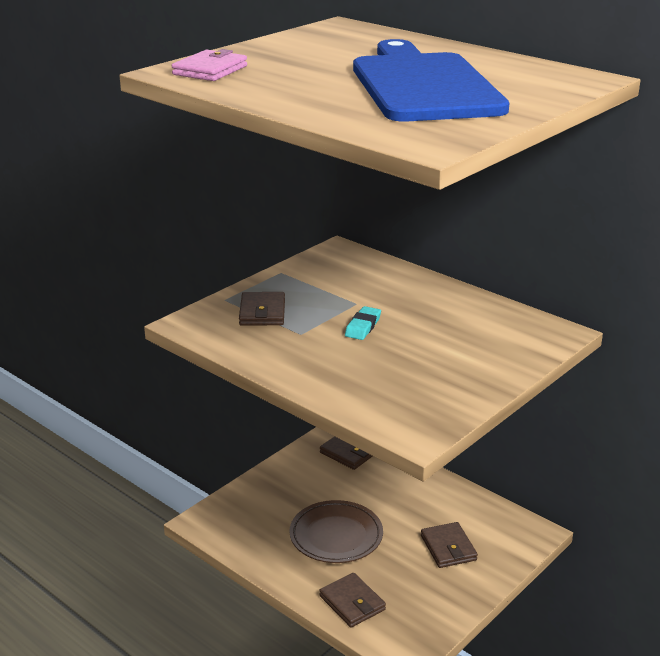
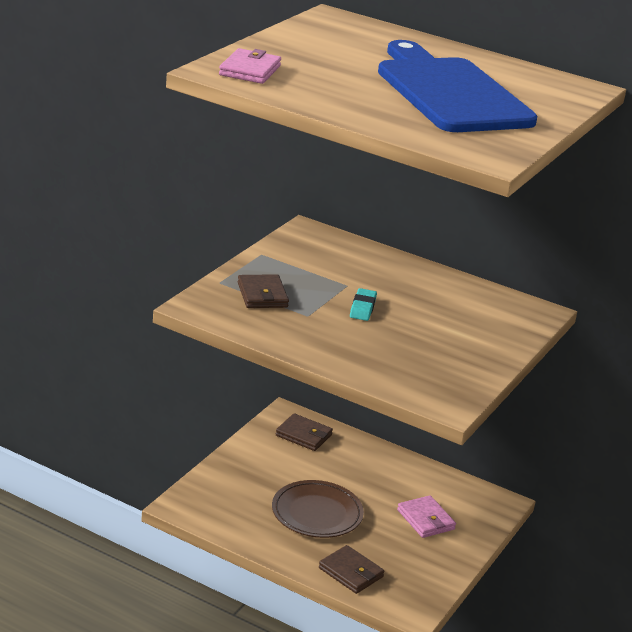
camera: 15 degrees left, 0 degrees up
(448, 548) = (425, 520): brown wallet -> pink wallet

